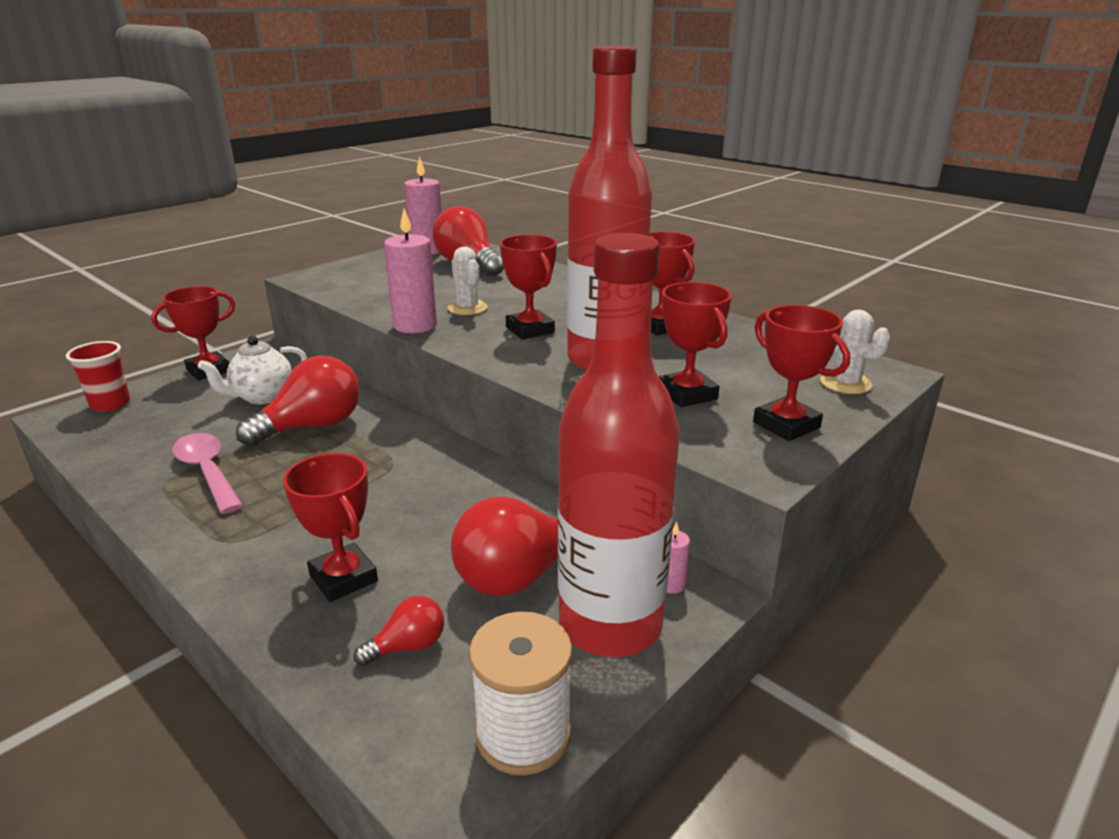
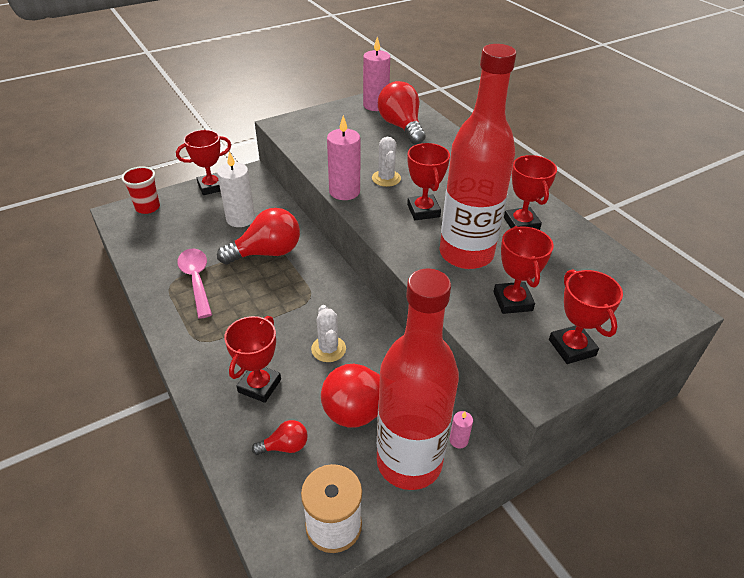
camera: 15 degrees right, 15 degrees up
(262, 397) = (240, 219): white teapot -> white candle
(343, 578) = (259, 386): red trophy -> red trophy turned 45 degrees clockwise
(845, 383) = (637, 314): white cactus -> white cactus (328, 349)

